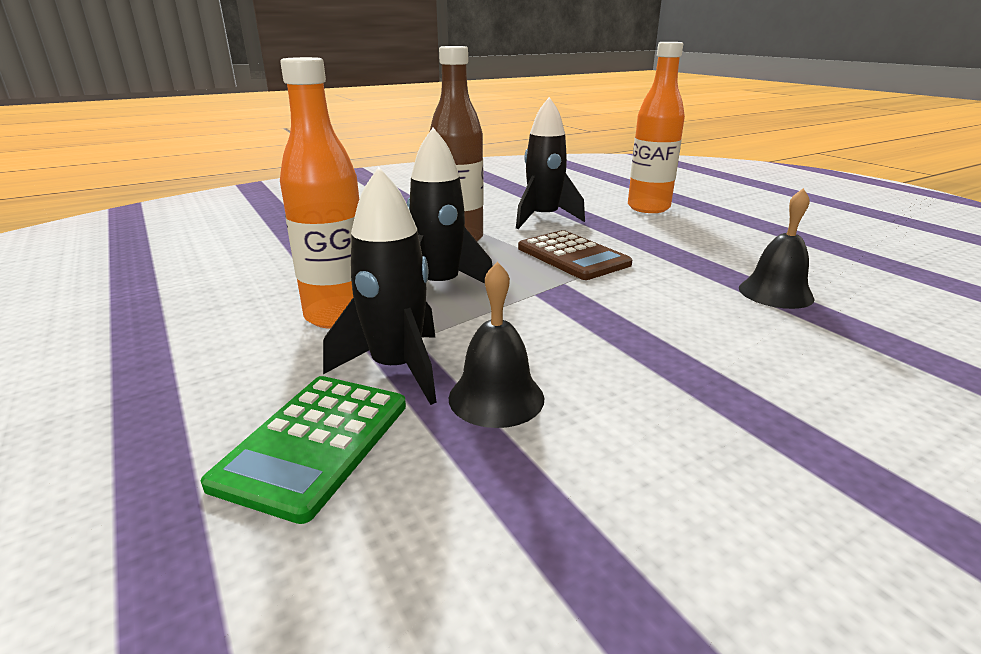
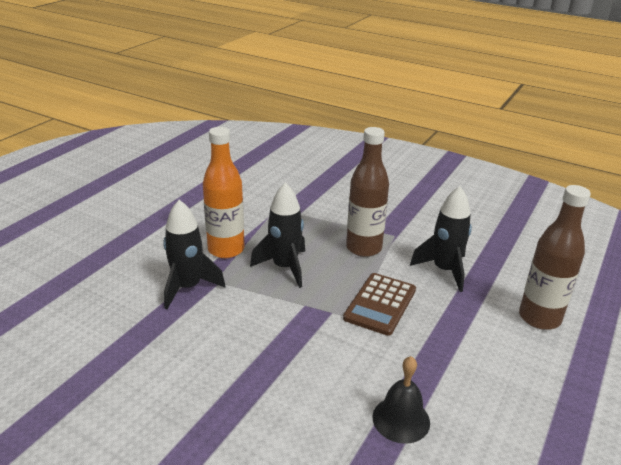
camera: 60 degrees right, 5 degrees up
(314, 443) = (122, 289): green calculator -> none
(496, 397) = (180, 326): black bell -> none
(648, 208) = (539, 318): orange bottle -> brown bottle

